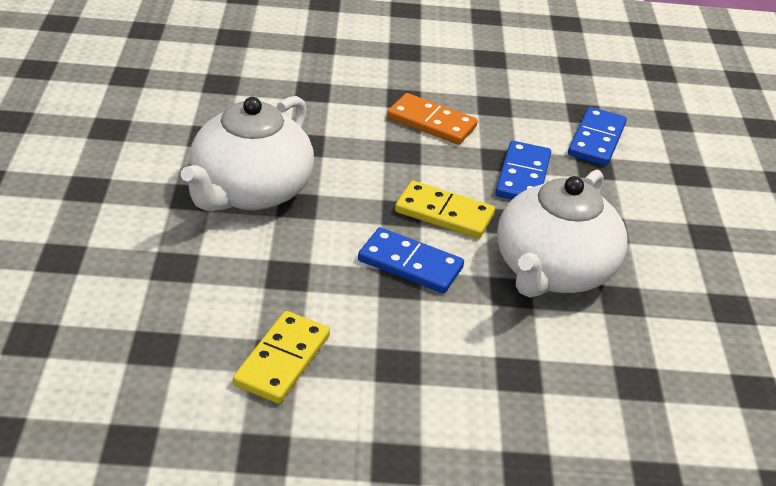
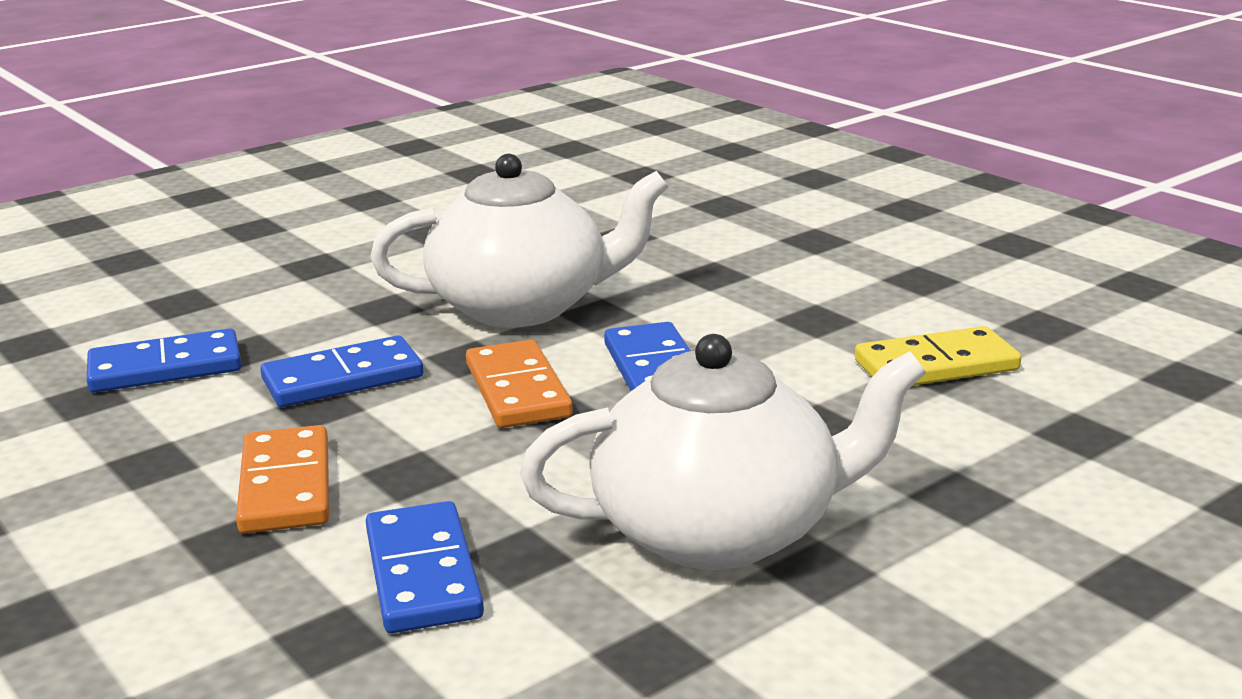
camera: 125 degrees left, 15 degrees down
(323, 121) = (423, 573): none -> blue domino
(444, 213) = (518, 390): yellow domino -> orange domino

